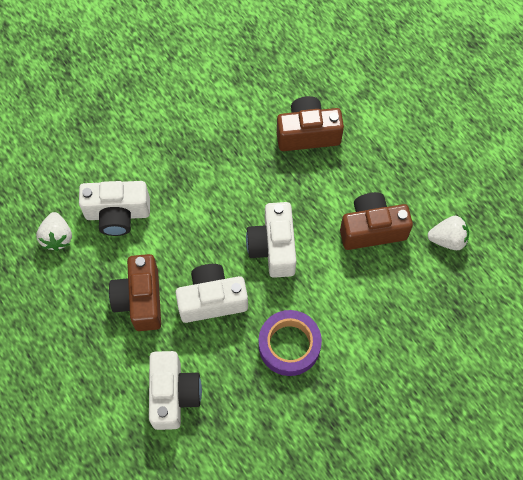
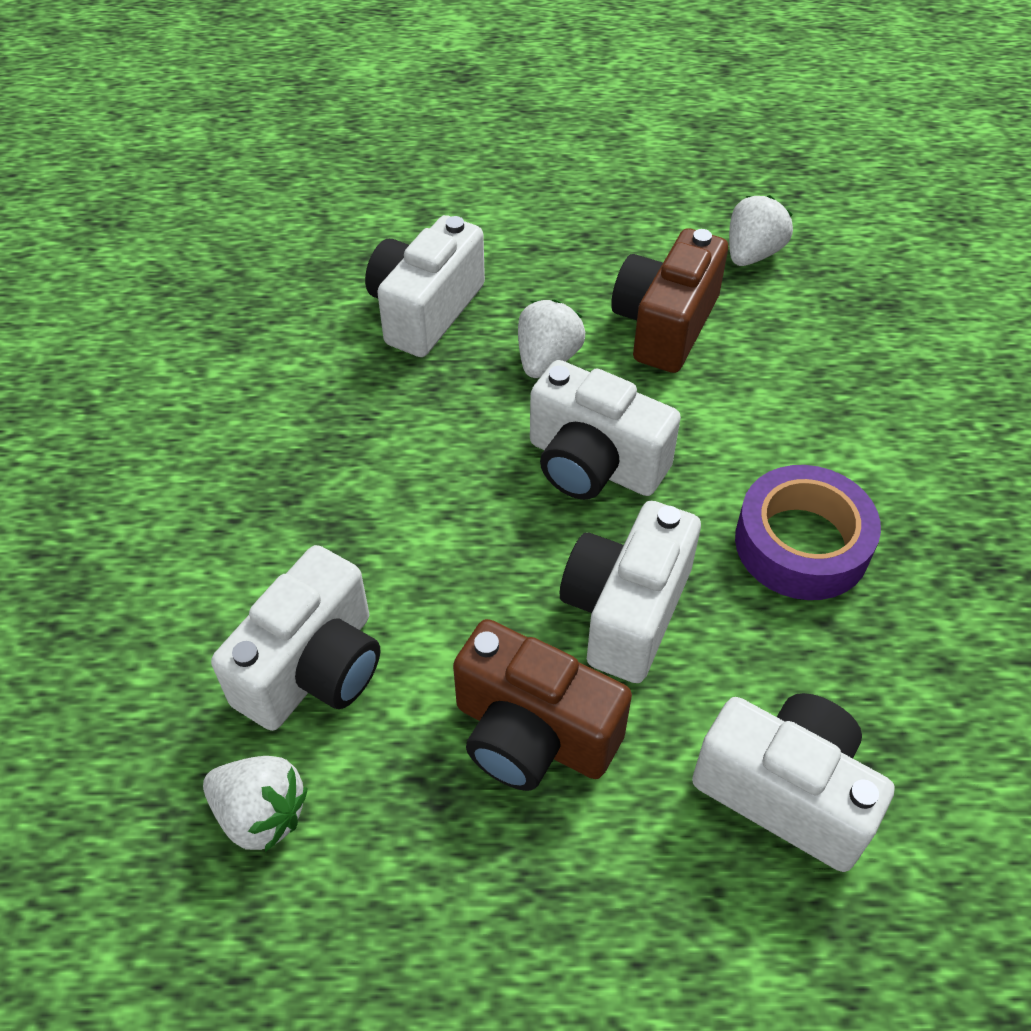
camera: 55 degrees left, 15 degrees down
(307, 133) = (425, 310): brown camera -> white camera
(316, 196) = (547, 359): none -> white strawberry

